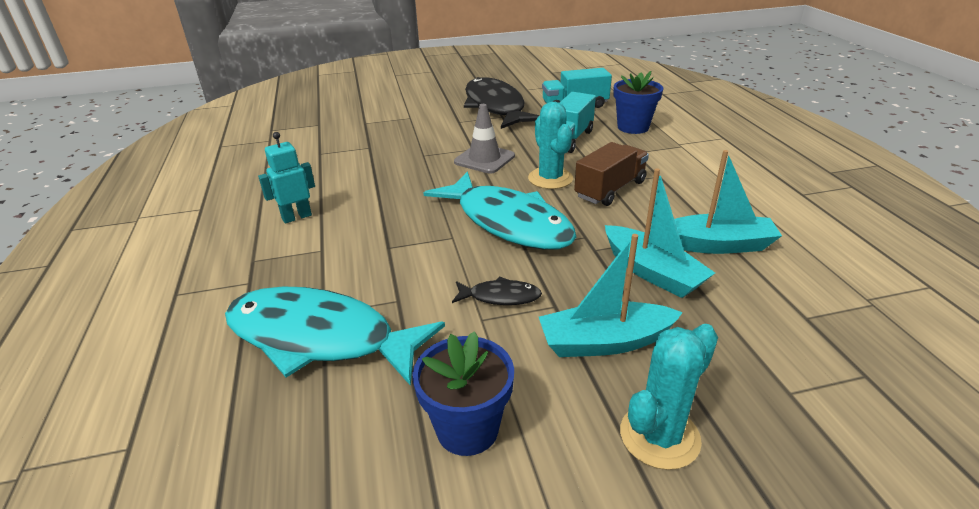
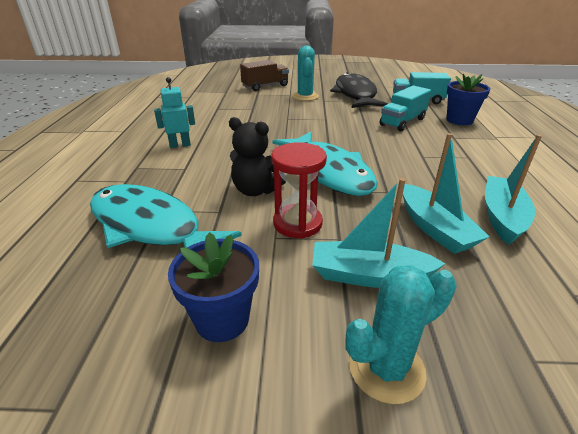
camera: 15 degrees right, 0 degrees up
(430, 263) = (256, 190): none -> black teddy bear
(484, 159) = (331, 127): grey traffic cone -> none
(500, 297) = (297, 223): black fish -> red hourglass
(550, 178) = (376, 146): turquoise cactus -> turquoise cactus (305, 96)
(610, 189) = (422, 161): brown truck -> brown truck (265, 86)
(716, 245) = (502, 217): turquoise boat -> turquoise boat turned 90 degrees counterclockwise

